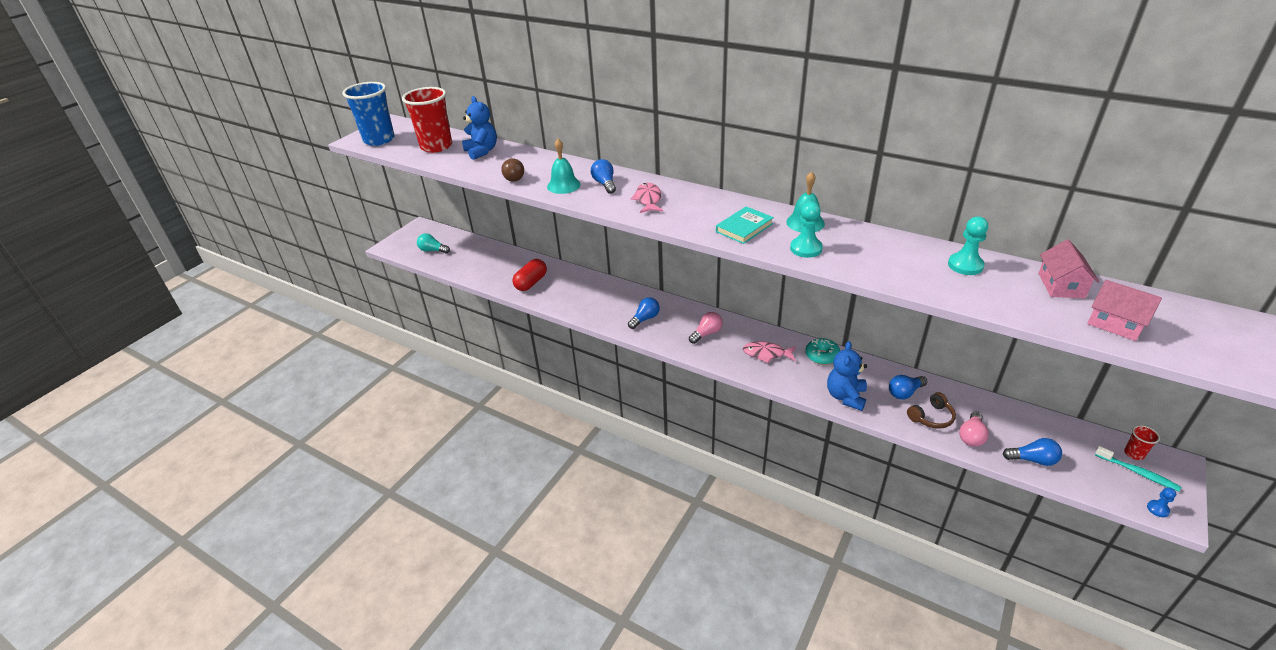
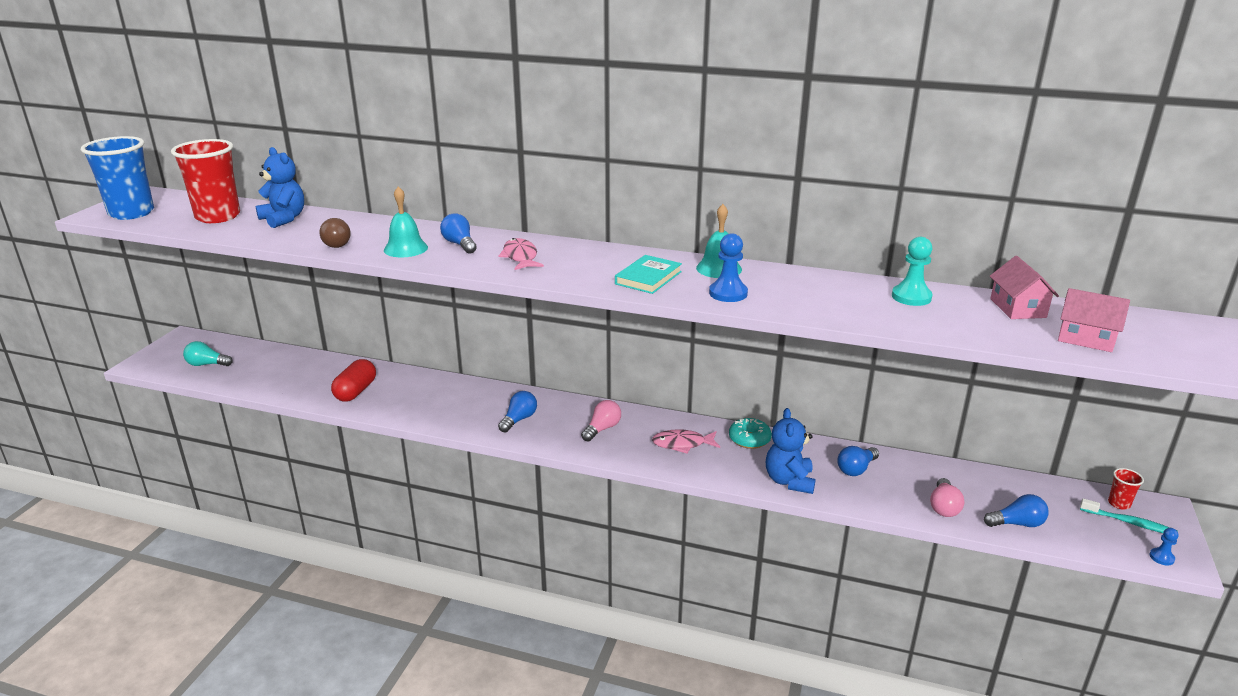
camera: 15 degrees left, 10 degrees down
(806, 248) = (728, 293): turquoise pawn -> blue pawn
(931, 417) = (893, 492): brown headphones -> none

